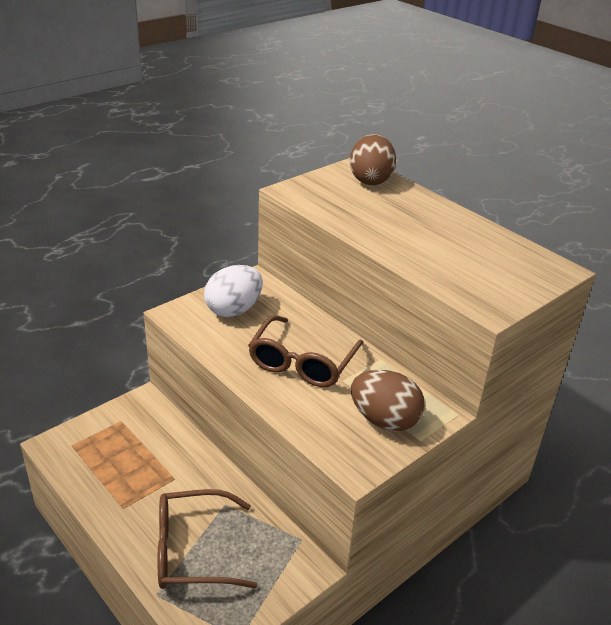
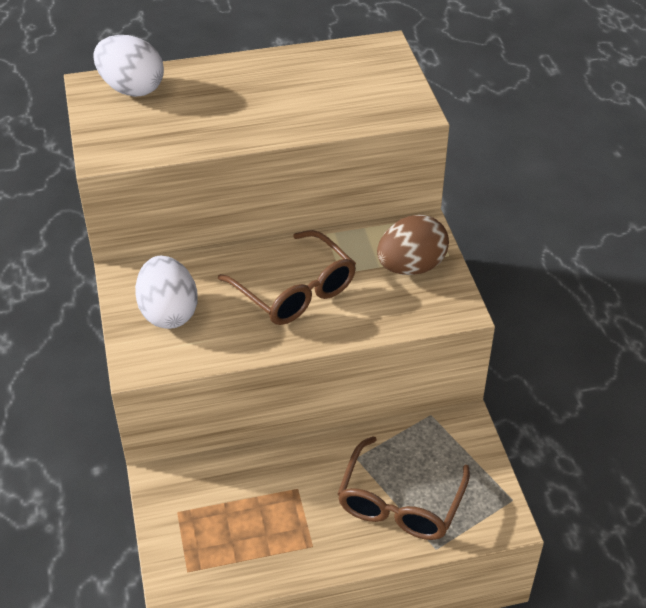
camera: 60 degrees left, 10 degrees up
(370, 180) = (132, 89): brown egg -> white egg

